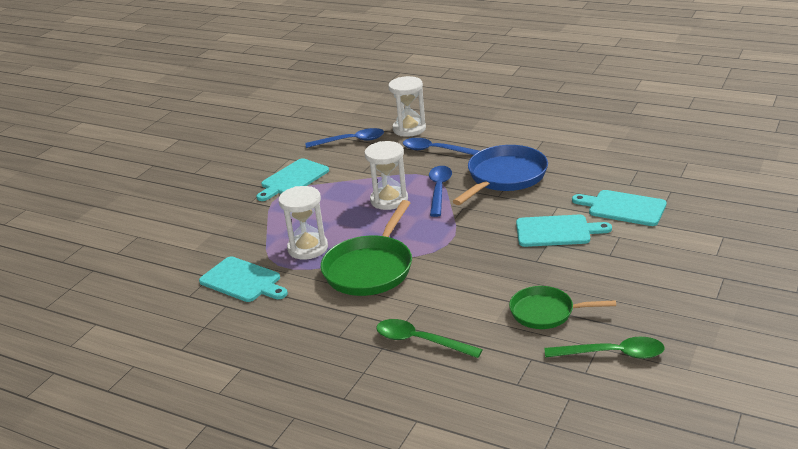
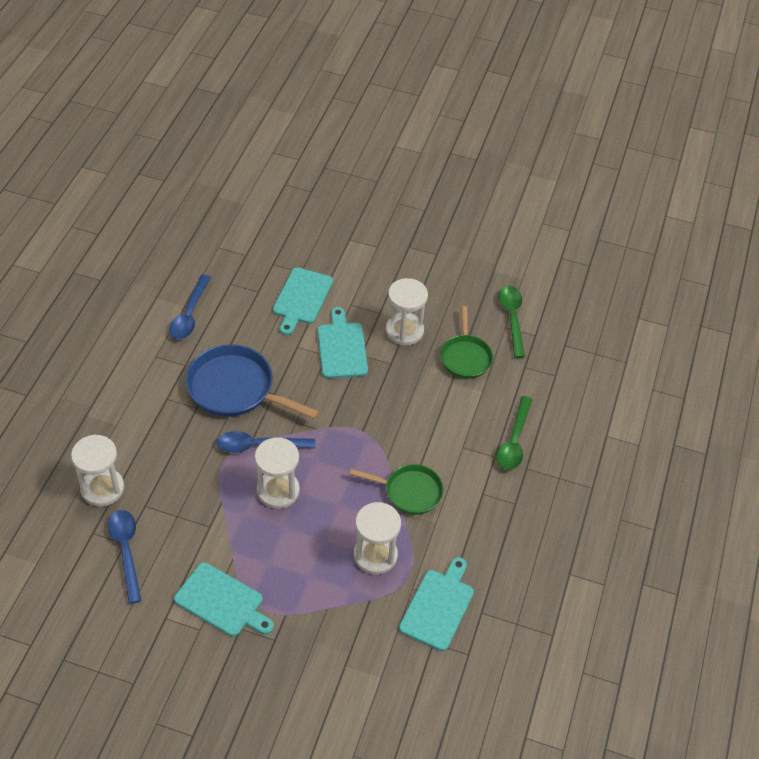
camera: 105 degrees left, 20 degrees up
(370, 268) = (409, 491): green pan -> green pan, size x0.63
(436, 150) = (165, 455): blue spoon -> blue spoon (189, 314)
(583, 270) = (404, 331): none -> white hourglass

